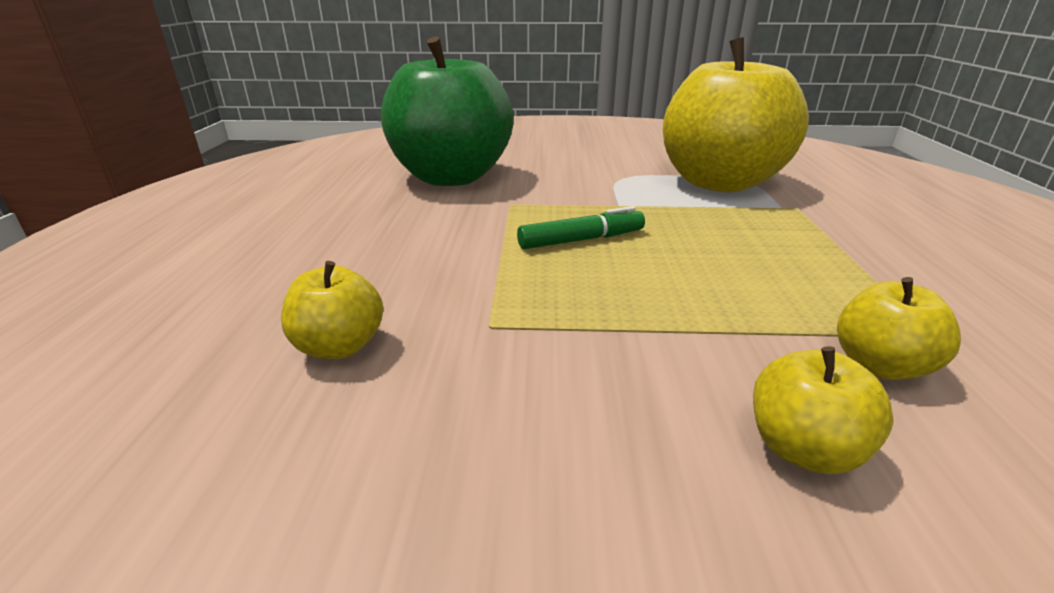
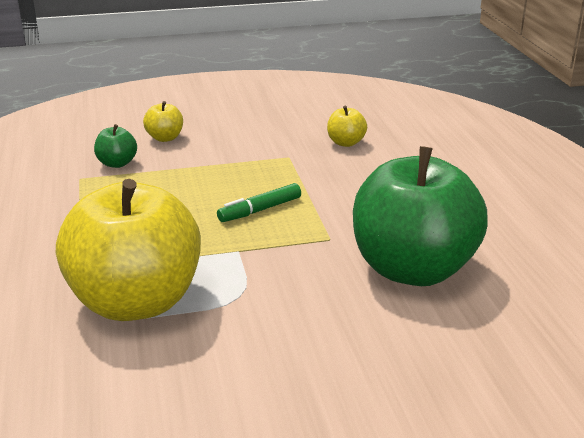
camera: 165 degrees right, 0 degrees up
(880, 365) = (117, 163): yellow apple -> green apple

